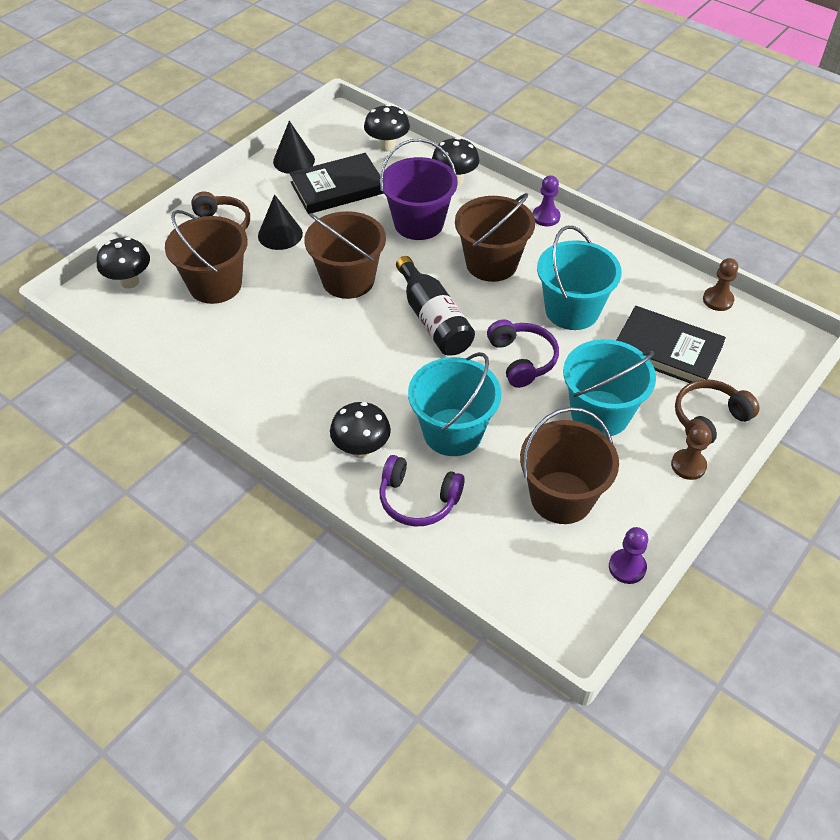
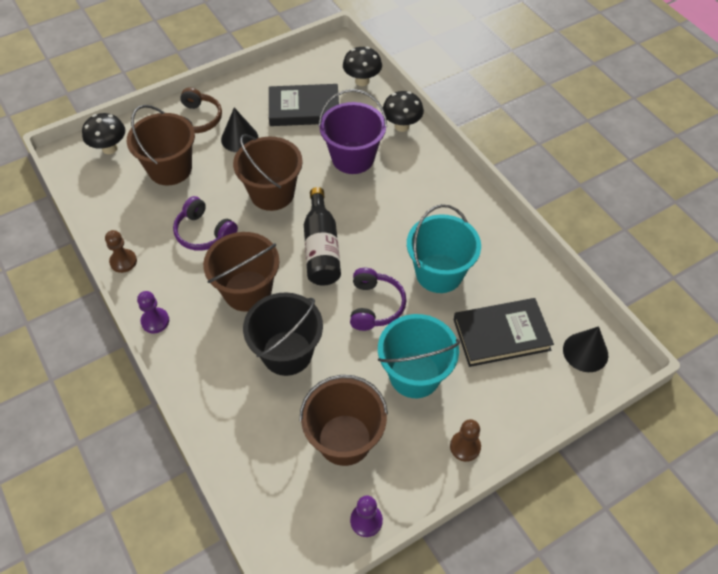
camera: 20 degrees right, 5 degrees up
(294, 160) = (282, 75): black cone -> black cone (585, 352)
(361, 449) = (209, 345): black mushroom -> none
(418, 499) = (231, 403): purple headphones -> purple headphones (204, 232)
(452, 432) = (287, 353): turquoise bucket -> black bucket
(491, 263) = (394, 211): brown bucket -> brown bucket (247, 291)
(546, 217) = (461, 180): purple pawn -> purple pawn (155, 321)
(667, 350) = (501, 335): black book -> black book turned 60 degrees counterclockwise
(709, 419) = (505, 410): brown headphones -> none
(718, 300) = (571, 301): brown pawn -> brown pawn (123, 261)

